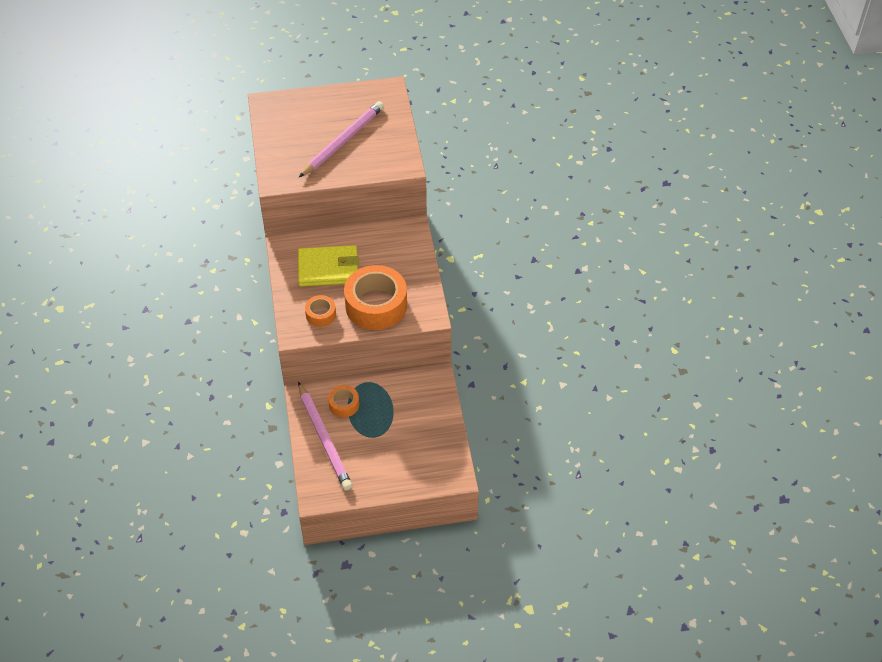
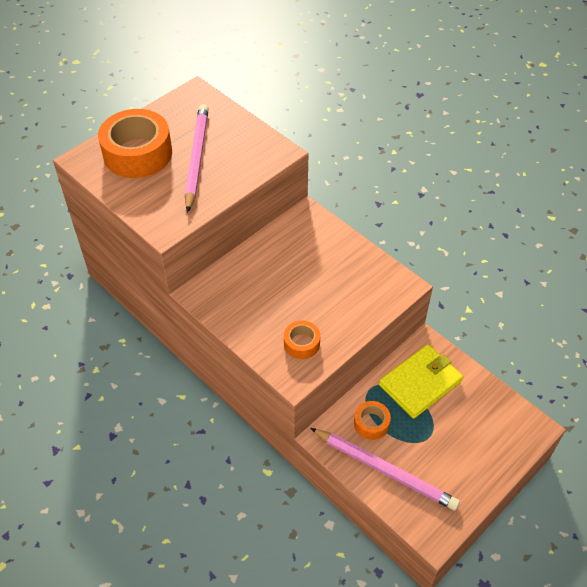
camera: 35 degrees left, 0 degrees up
(328, 268) = (266, 294): yellow wallet -> yellow wallet (420, 383)
(376, 305) = (345, 304): orange tape -> orange tape (137, 153)

